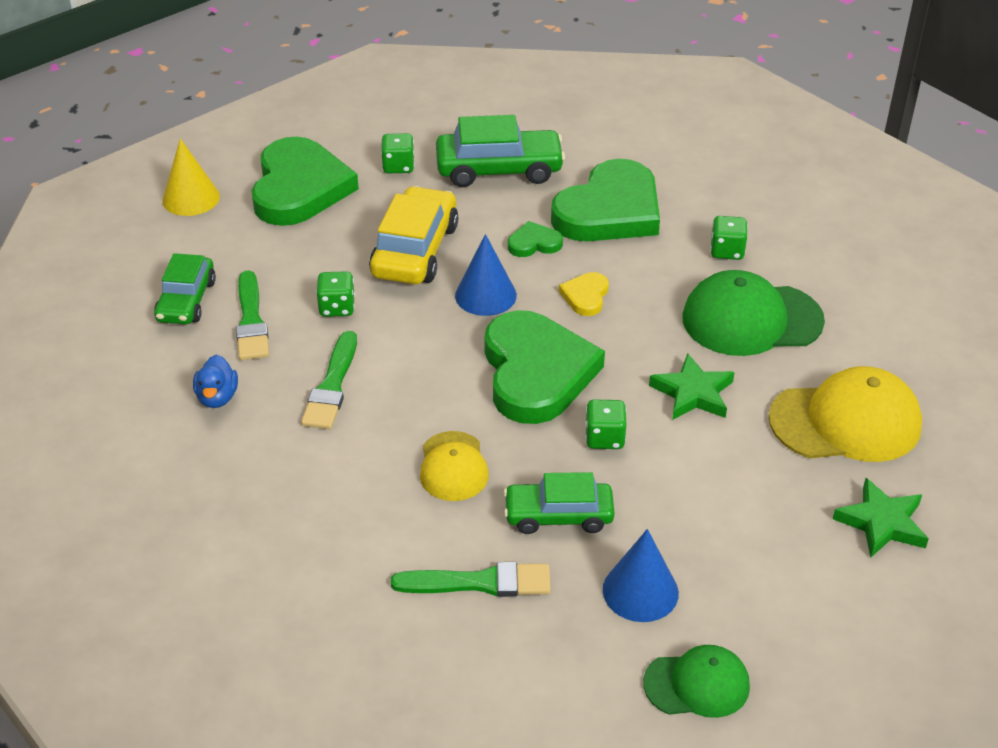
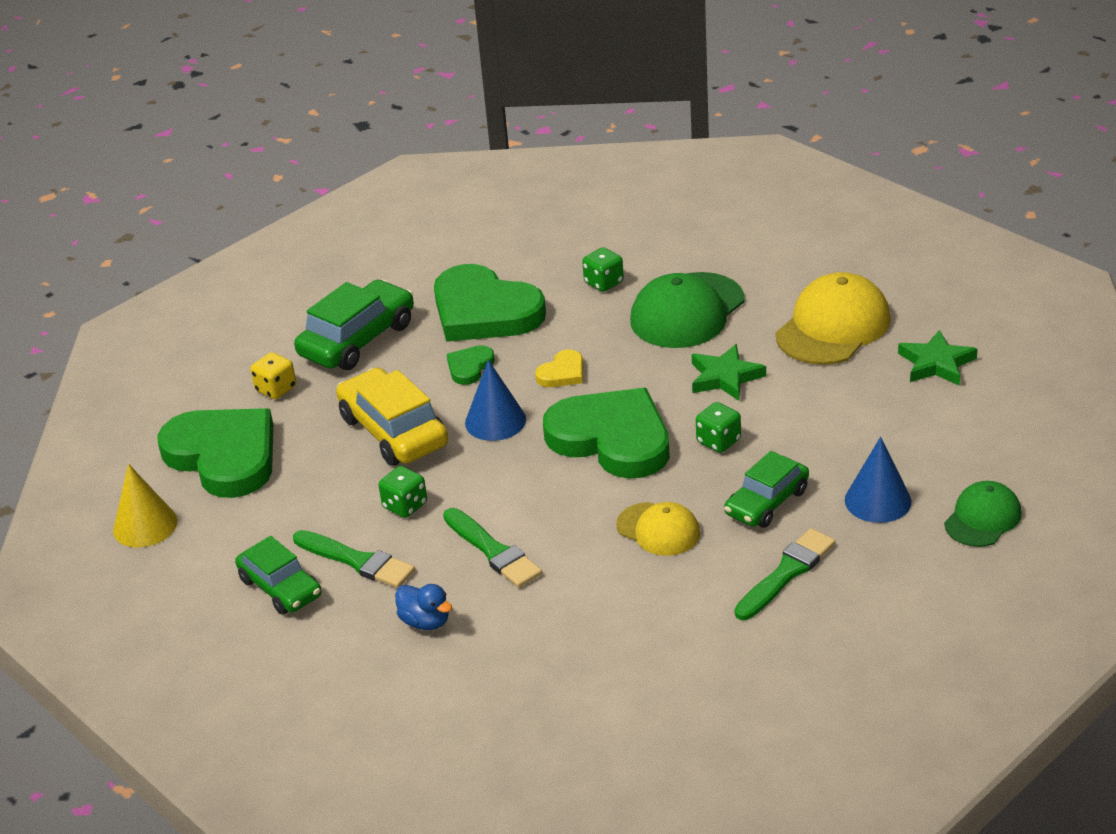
camera: 45 degrees left, 5 degrees down
(398, 166) = (276, 389): green dice -> yellow dice
(585, 296) = (562, 373): yellow heart -> yellow heart turned 105 degrees counterclockwise
(609, 210) = (484, 311): green heart -> green heart turned 135 degrees clockwise

